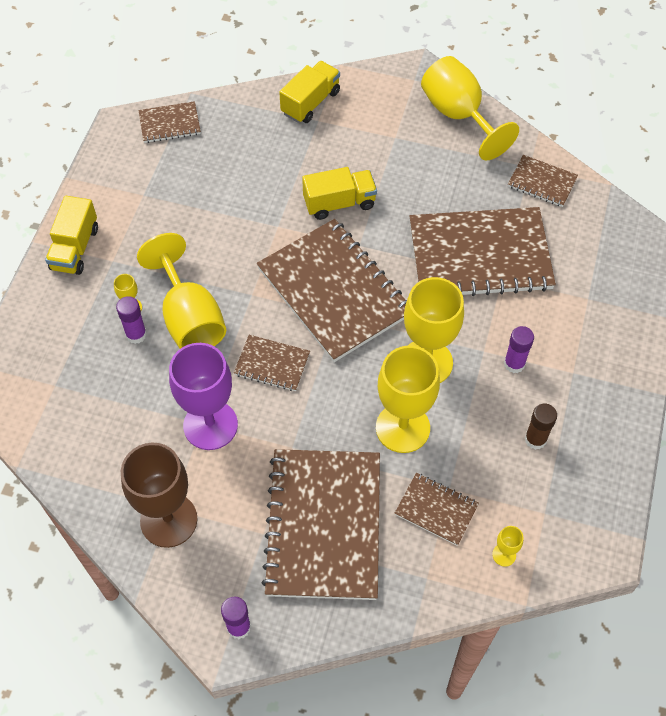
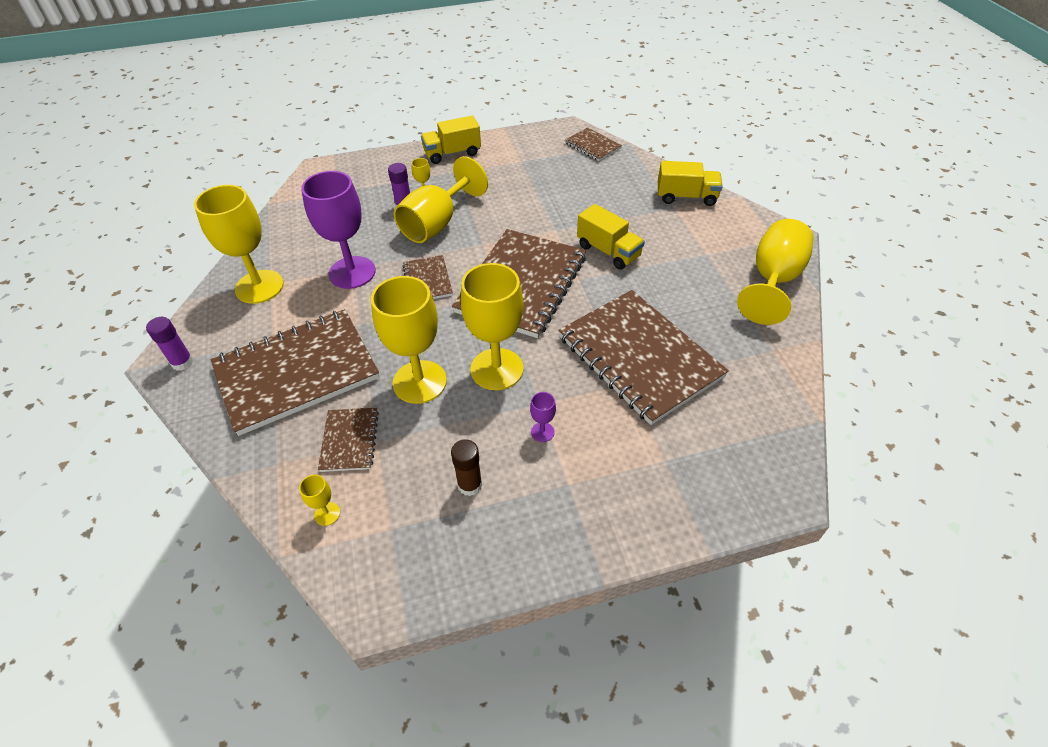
camera: 60 degrees right, 10 degrees down
(168, 520) = (259, 287): brown goblet -> yellow goblet
(514, 364) = (542, 432): purple glue stick -> purple goblet
(542, 182) = (764, 366): brown notebook -> none

